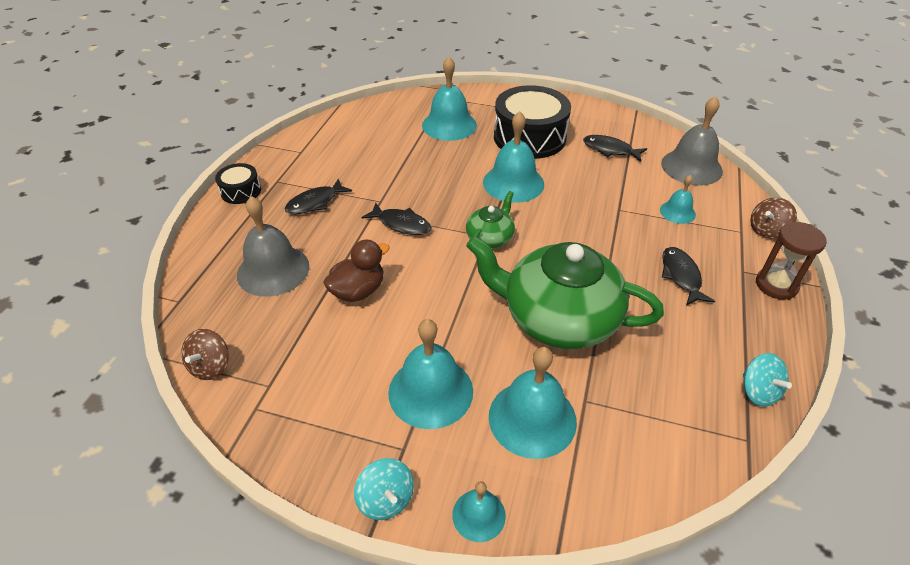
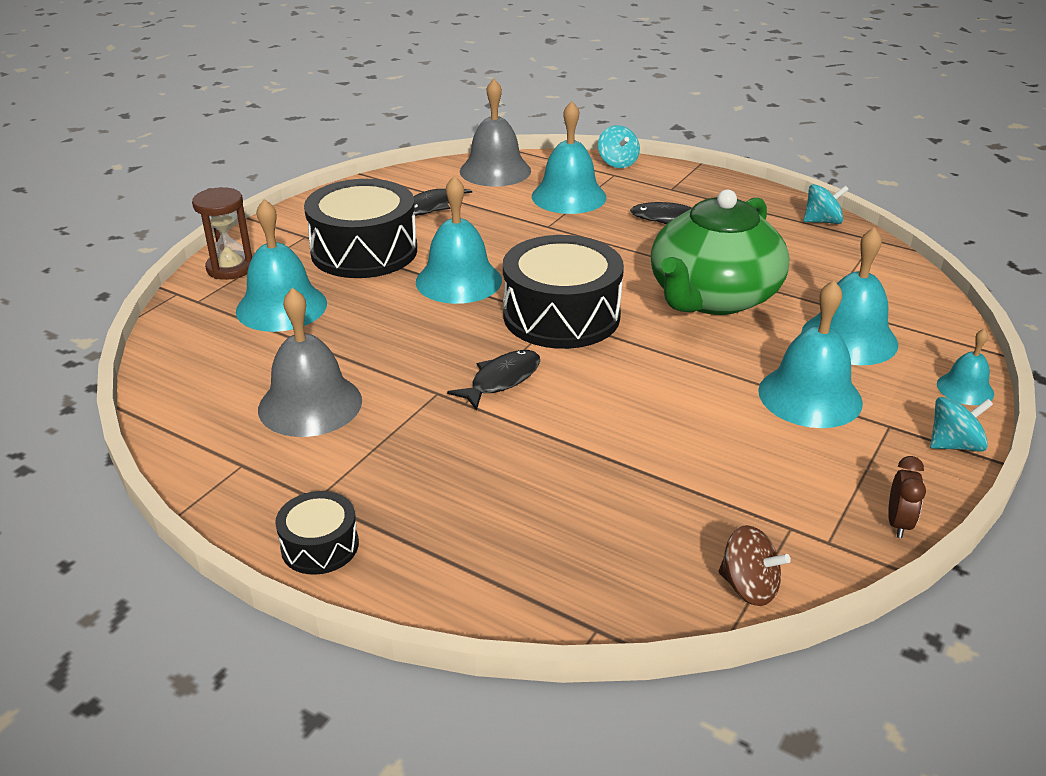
camera: 75 degrees left, 10 degrees down
(273, 270) = (556, 513): grey bell -> grey bell (310, 404)
(278, 453) = (898, 523): none -> brown clock
(315, 203) = (405, 458): black fish -> none
(358, 291) = (629, 433): brown duck -> none
(490, 237) = (561, 316): green teapot -> black drum
(677, 212) = (569, 196): turquoise bell -> turquoise bell, size x1.85
(767, 230) = (617, 163): brown spinning top -> turquoise spinning top
(776, 285) = (695, 179): brown hourglass -> brown hourglass (230, 268)

